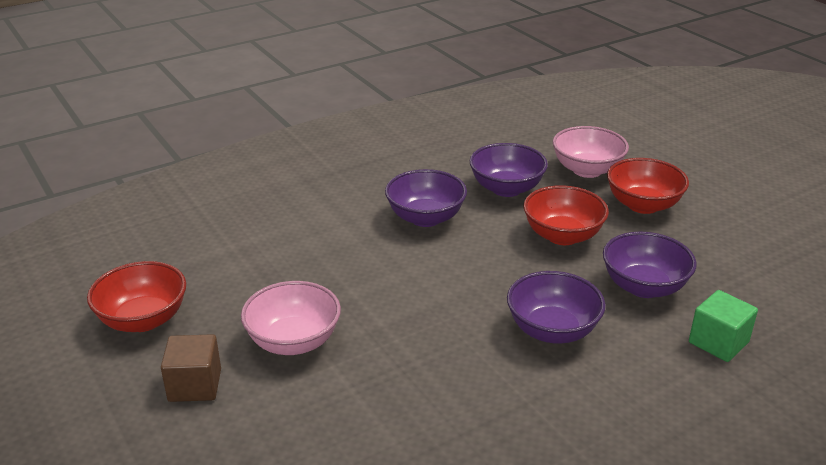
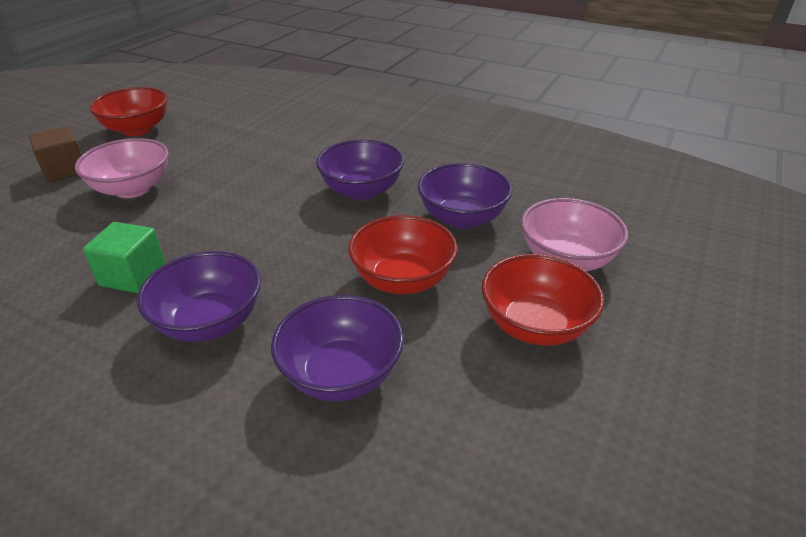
camera: 60 degrees right, 5 degrees up
(718, 342) = (250, 484): green cube -> green cube (133, 276)

